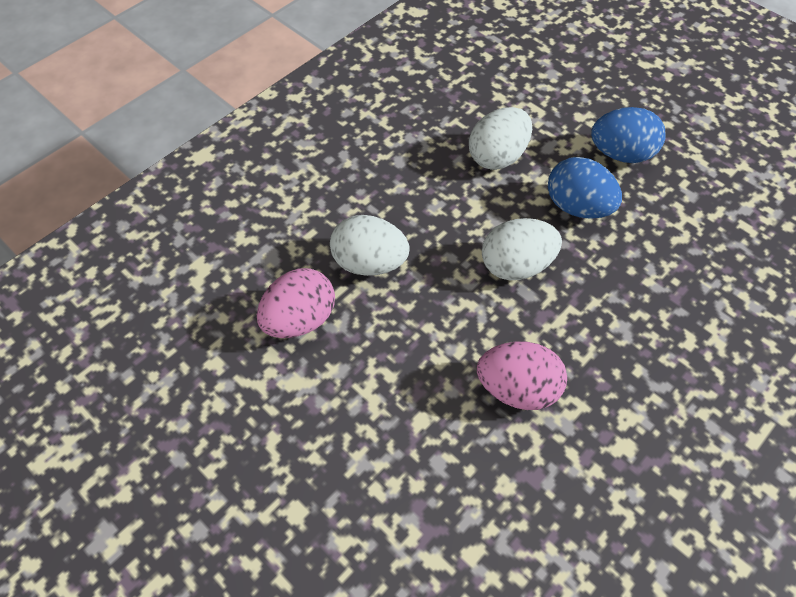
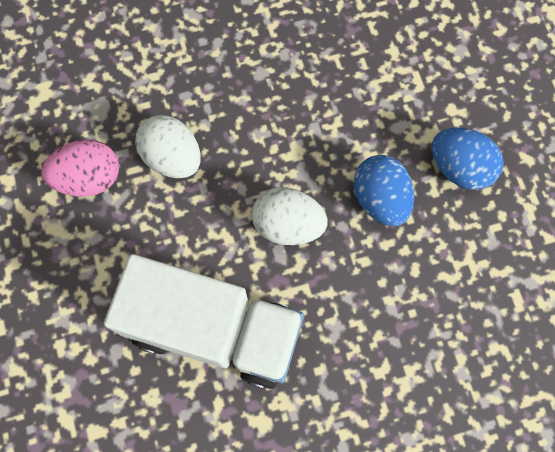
camera: 30 degrees right, 15 degrees up
(497, 156) = (346, 113): white egg -> none
(517, 388) = (213, 329): pink egg -> white truck

